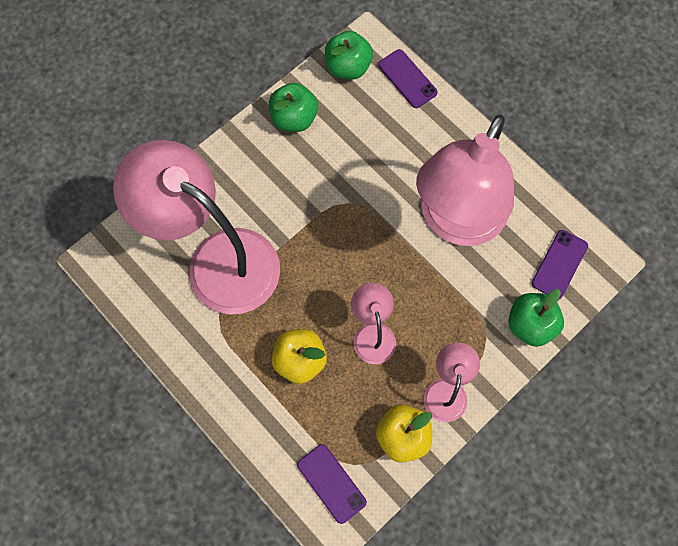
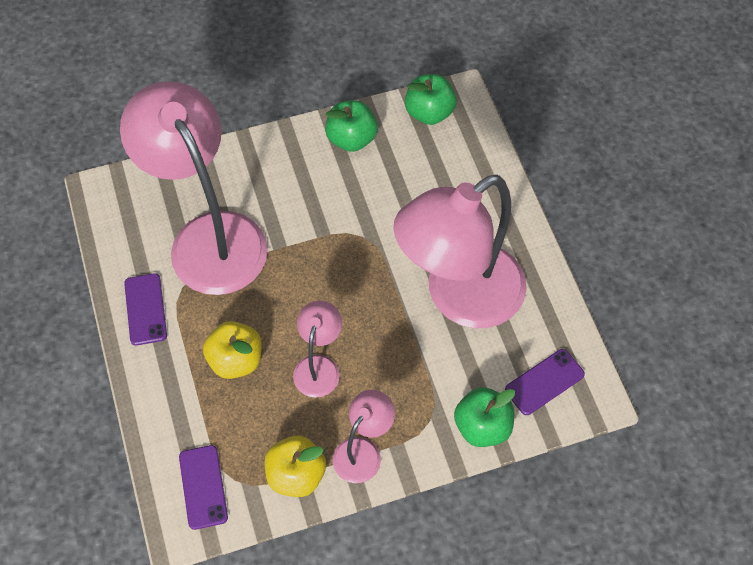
camera: 25 degrees right, 10 degrees down
(407, 79) = (482, 145): purple phone -> purple phone (145, 309)

